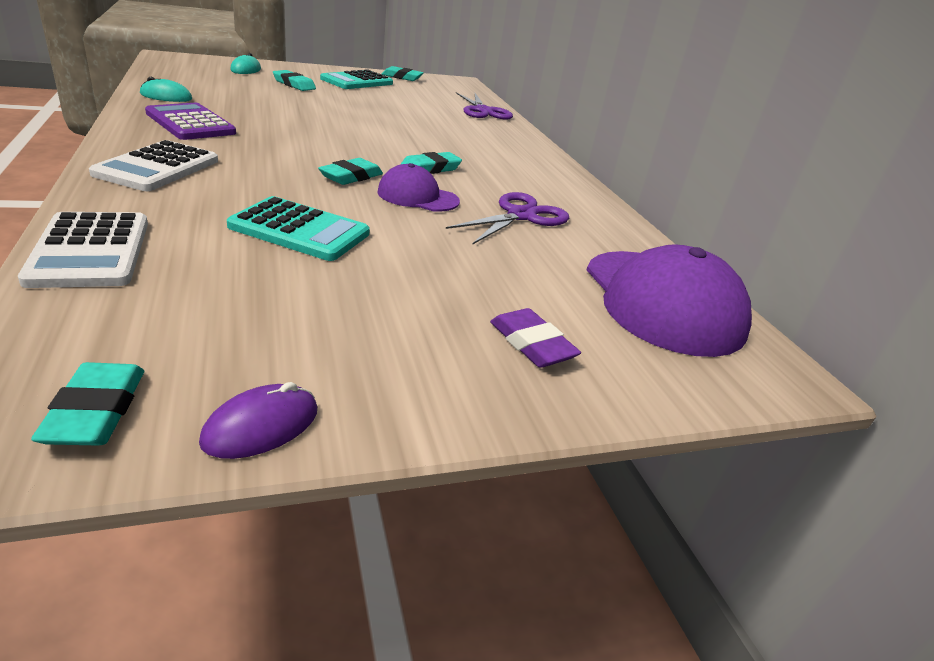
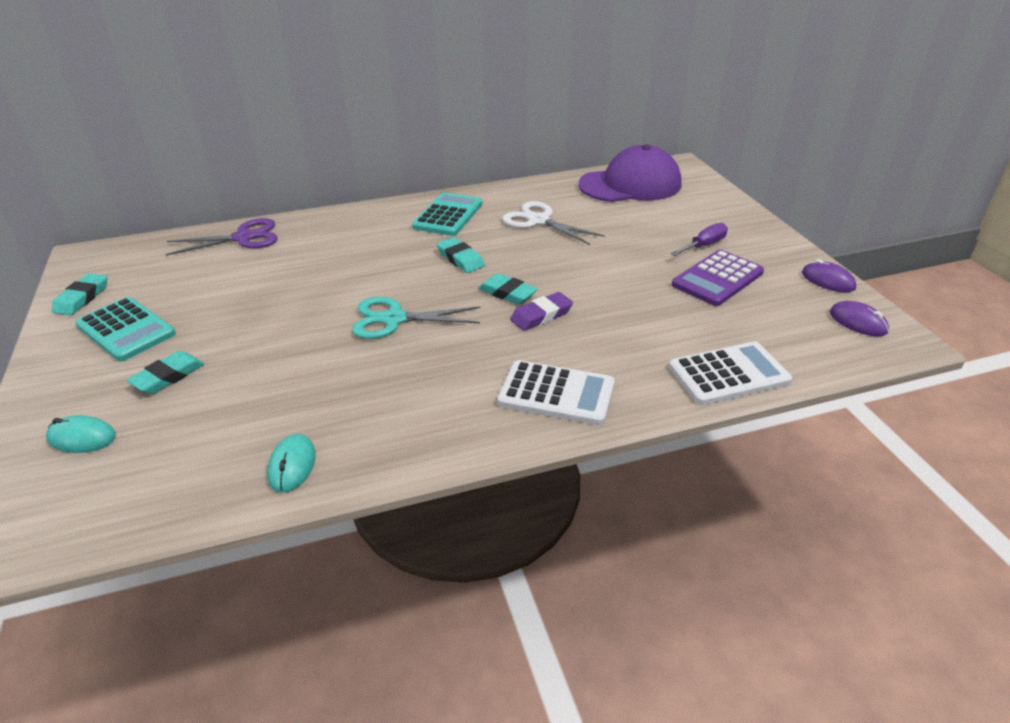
camera: 85 degrees left, 5 degrees up
(95, 411) = (858, 322): turquoise eraser -> purple mouse
(190, 123) = (404, 413): purple calculator -> purple calculator (717, 279)
(299, 230) = (631, 301): turquoise calculator -> turquoise calculator (448, 215)
(328, 135) = (394, 319): none -> turquoise scissors
(417, 196) = (531, 261): purple cap -> none
(437, 318) = (704, 245): none -> purple screwdriver
(521, 216) = (539, 221): purple scissors -> white scissors
(531, 344) = (706, 220): purple eraser -> purple eraser (541, 315)

